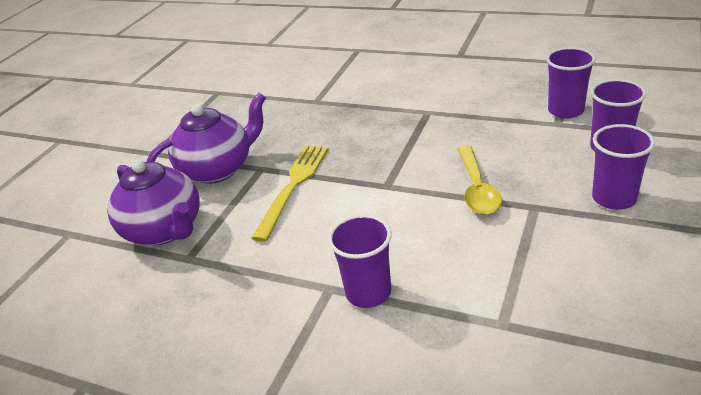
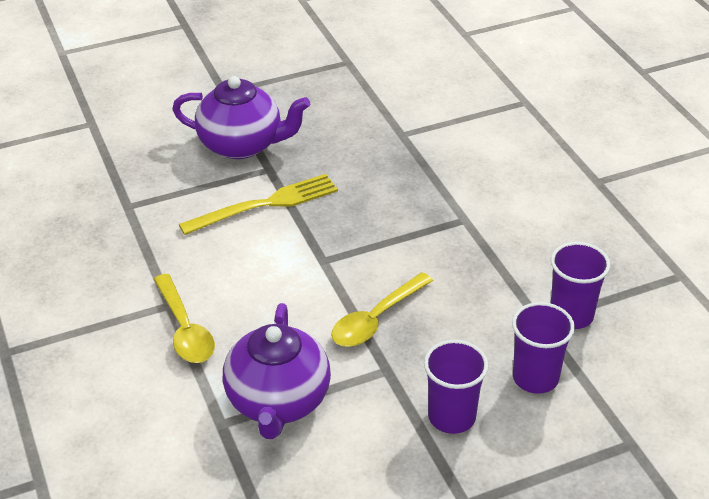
camera: 40 degrees right, 5 degrees up
(165, 230) = (144, 170): purple teapot -> purple teapot (278, 402)
(368, 292) = (184, 329): purple cup -> yellow spoon

